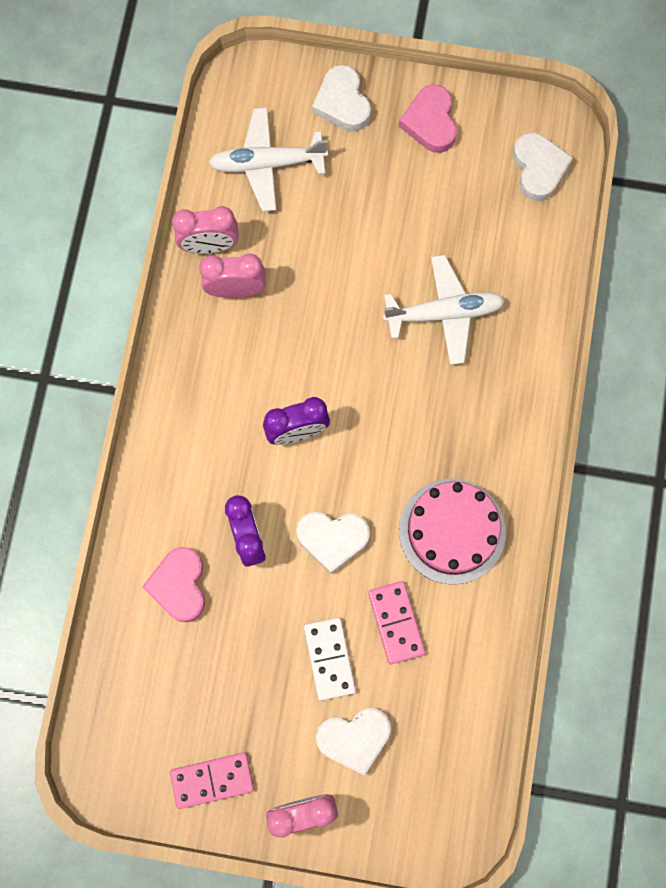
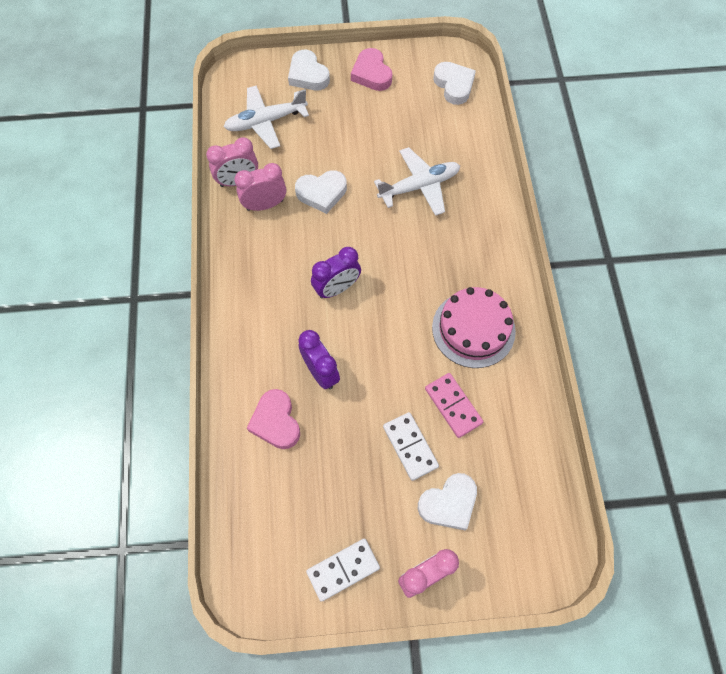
camera: 15 degrees left, 10 degrees down
(212, 780) = (343, 569): pink domino -> white domino
(332, 539) = (386, 357): white heart -> white heart (322, 193)

